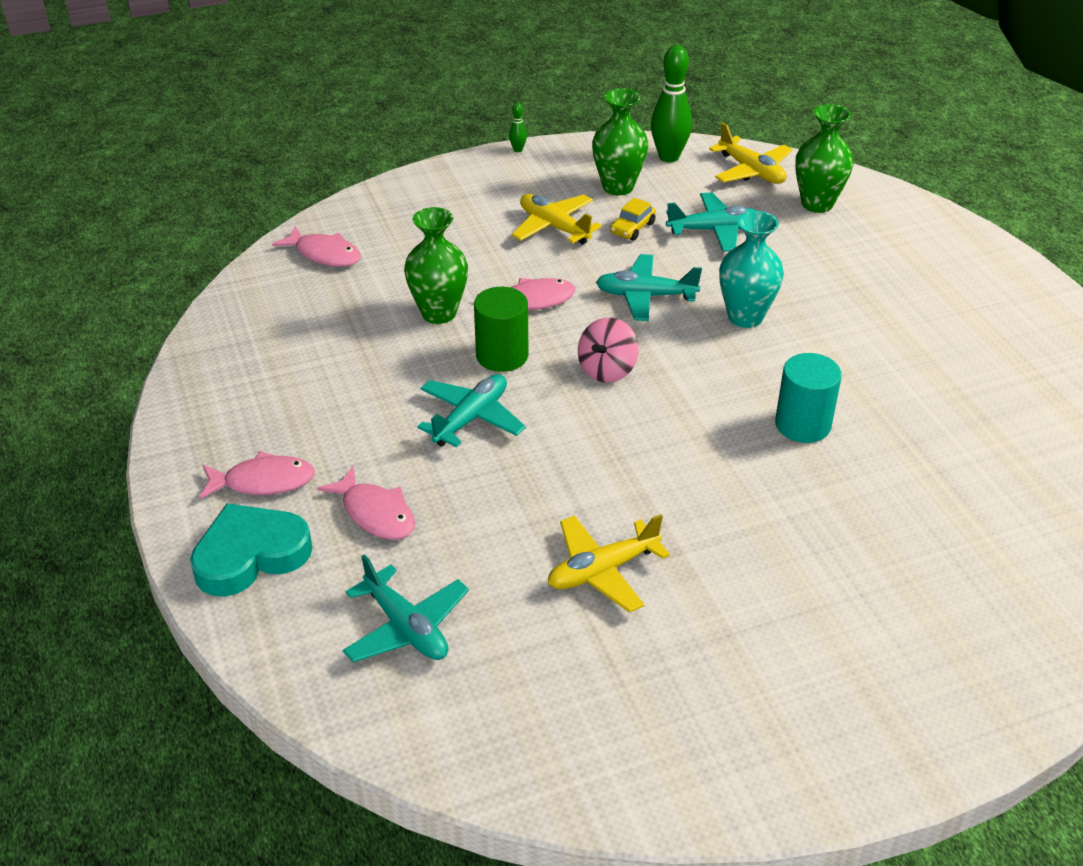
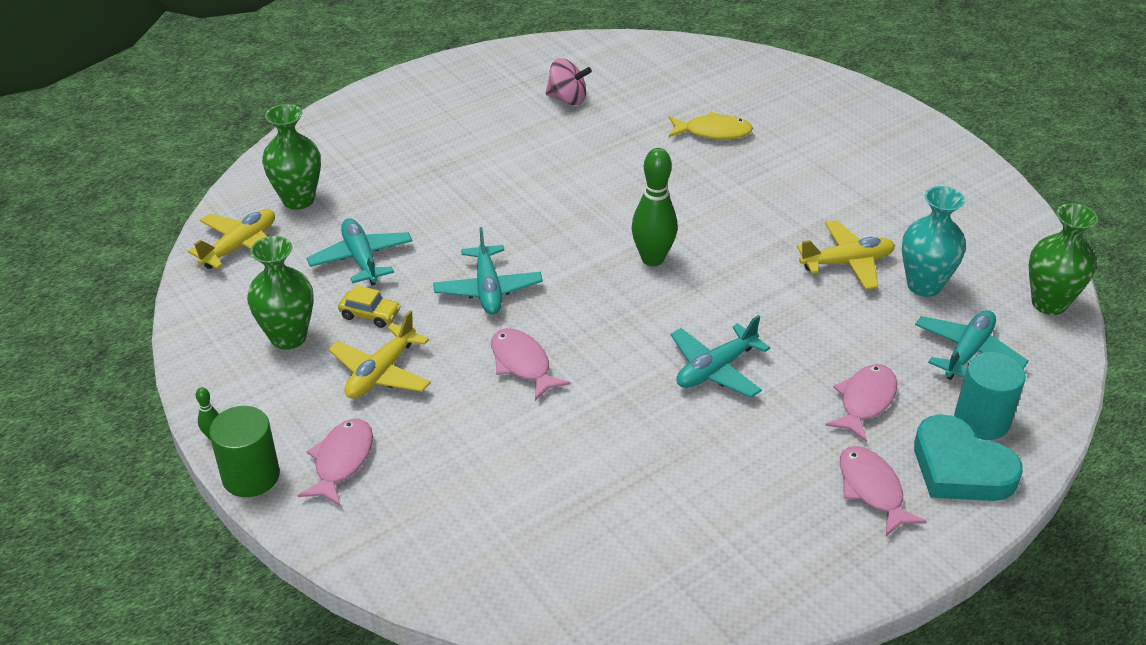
camera: 105 degrees left, 0 degrees up
(324, 254) = (488, 560): pink fish -> pink fish (341, 461)
(439, 313) = (567, 429): green vase -> green vase (1049, 303)
(471, 418) = (716, 369): turquoise plane -> turquoise plane turned 60 degrees counterclockwise
(502, 355) = (617, 368): green cylinder -> green cylinder (251, 476)
(602, 571) = (847, 263): yellow plane -> yellow plane turned 60 degrees counterclockwise
(607, 370) = (609, 297): pink spinning top -> pink spinning top (567, 99)
(669, 157) = (217, 308): green bowling pin -> green bowling pin (652, 259)
(745, 317) = (500, 226): turquoise vase -> turquoise vase (924, 285)
(802, 424) = (632, 184): turquoise cylinder -> turquoise cylinder (981, 420)
(909, 521) = (713, 132): none -> yellow fish

